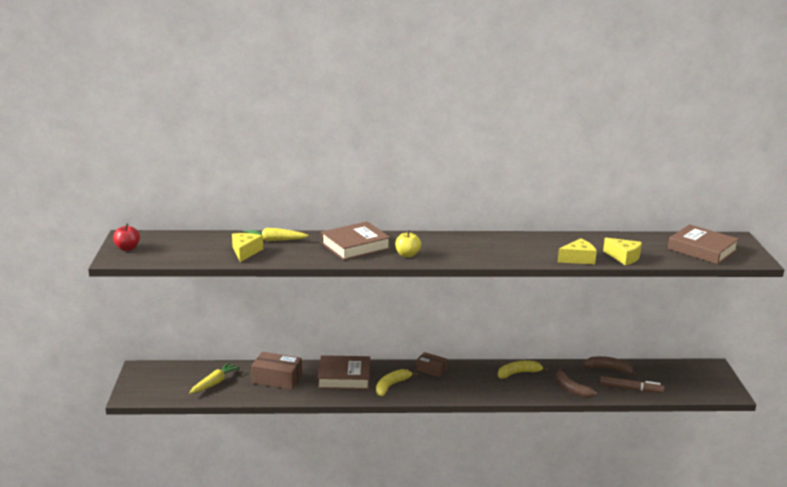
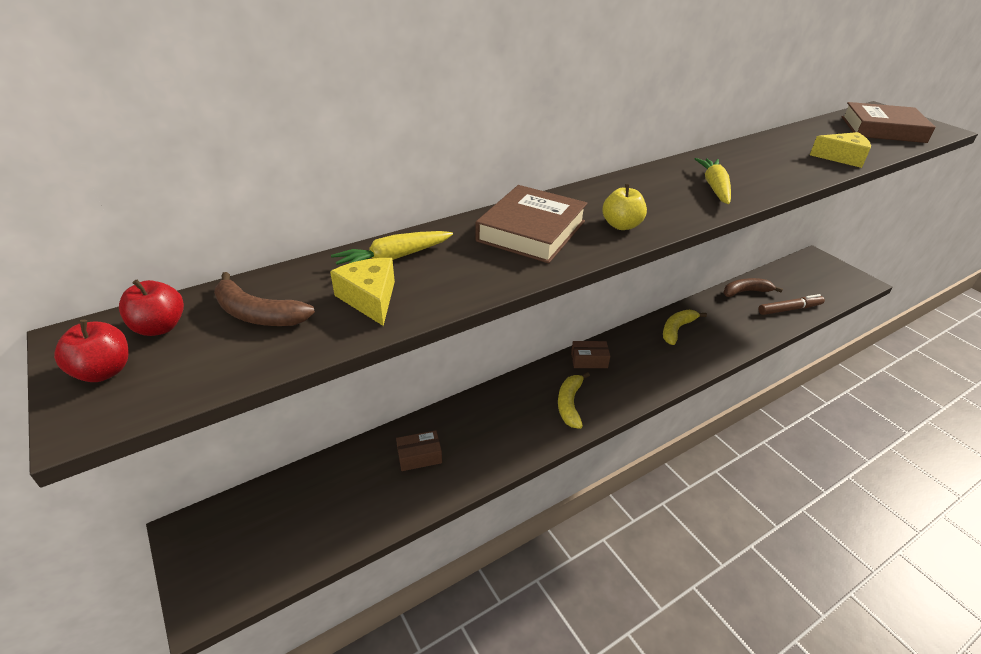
camera: 30 degrees left, 15 degrees up
(156, 240) = (160, 327): none -> red apple
(214, 383) = (333, 506): yellow carrot -> yellow carrot (714, 187)
(277, 379) = (419, 456): brown box -> brown box, size x0.62
(344, 377) = (503, 414): brown book -> none
(571, 389) = (744, 331): brown banana -> brown banana (258, 314)
(578, 259) = (808, 172): yellow cheese -> none

